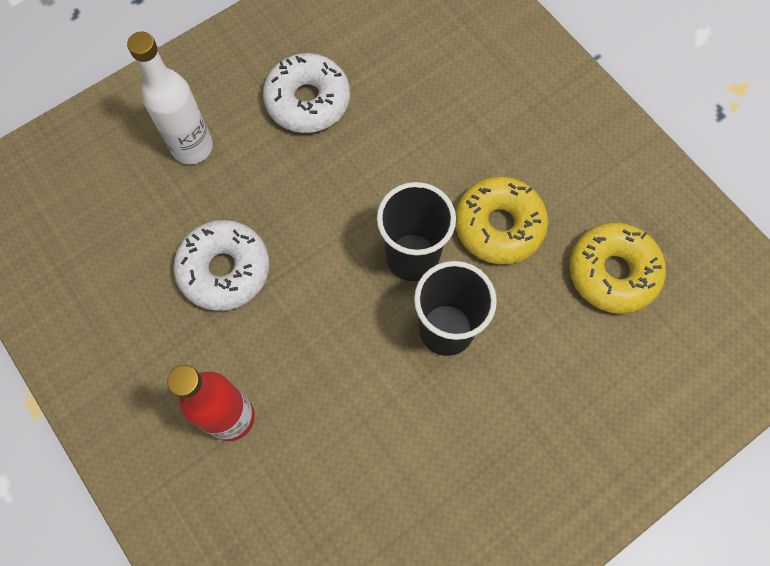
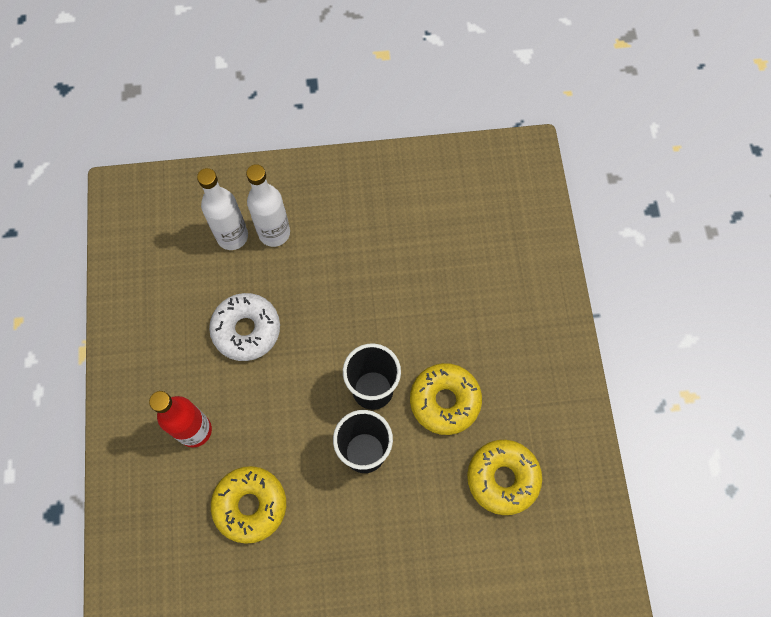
camera: 30 degrees right, 0 degrees up
(144, 176) = (232, 236): none -> white bottle
(308, 101) = (369, 240): white donut -> none
(351, 465) = (250, 505): none -> yellow donut

